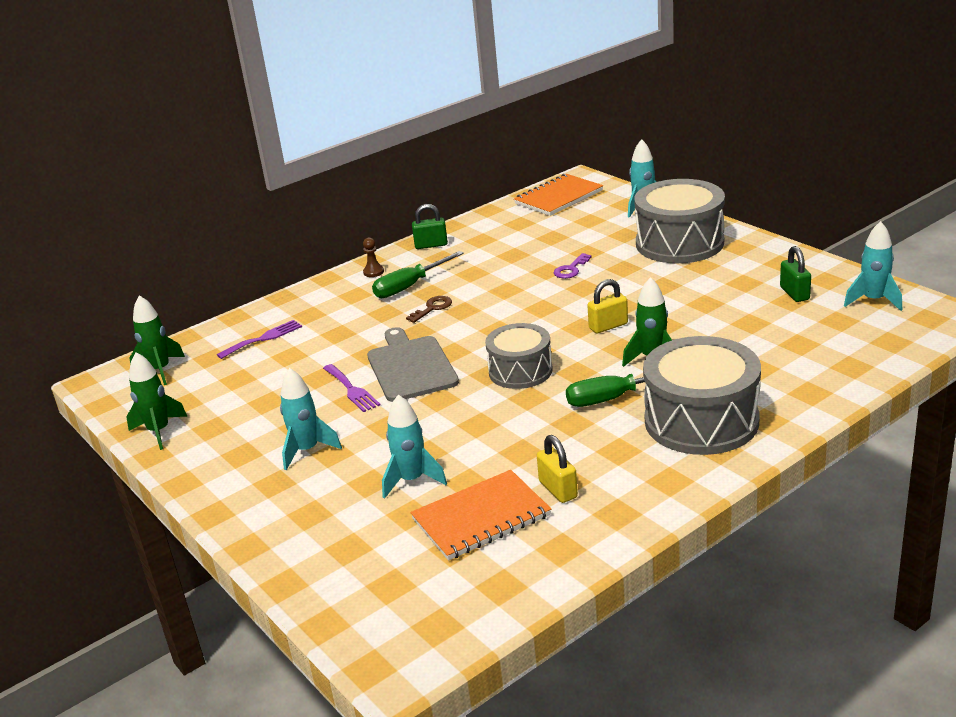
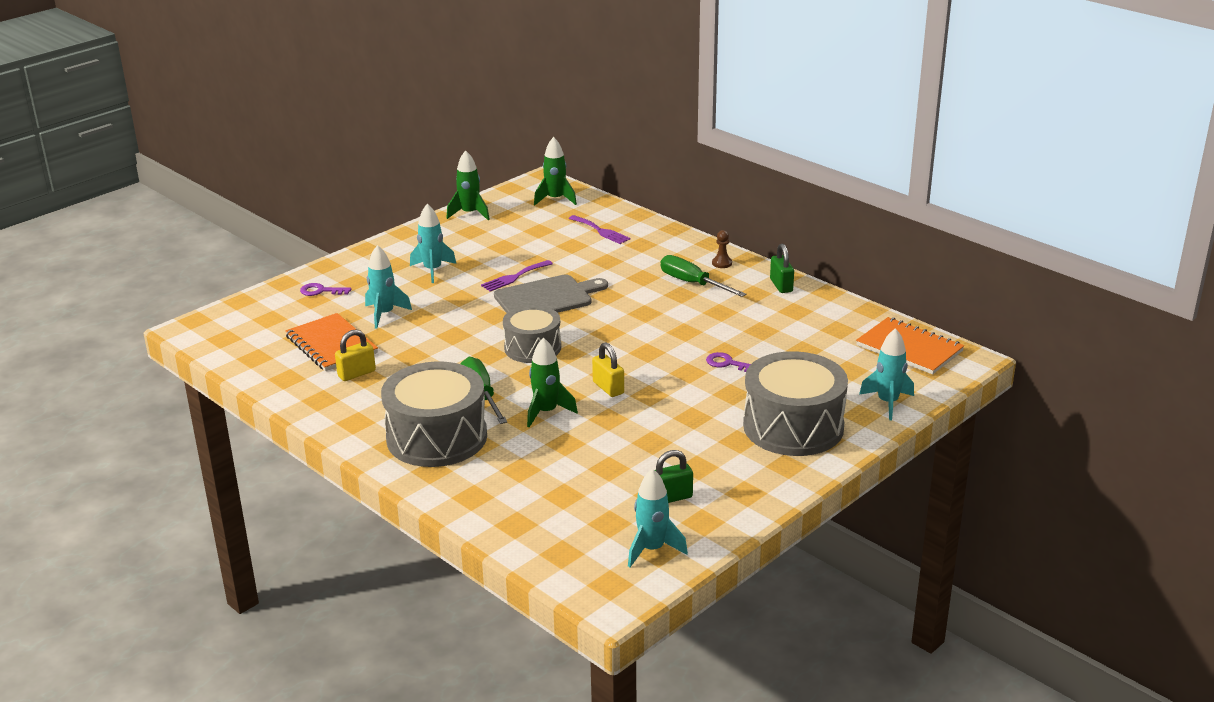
camera: 80 degrees right, 0 degrees up
(326, 543) = (321, 291): none -> purple key
(432, 308) = (649, 298): brown key -> none

